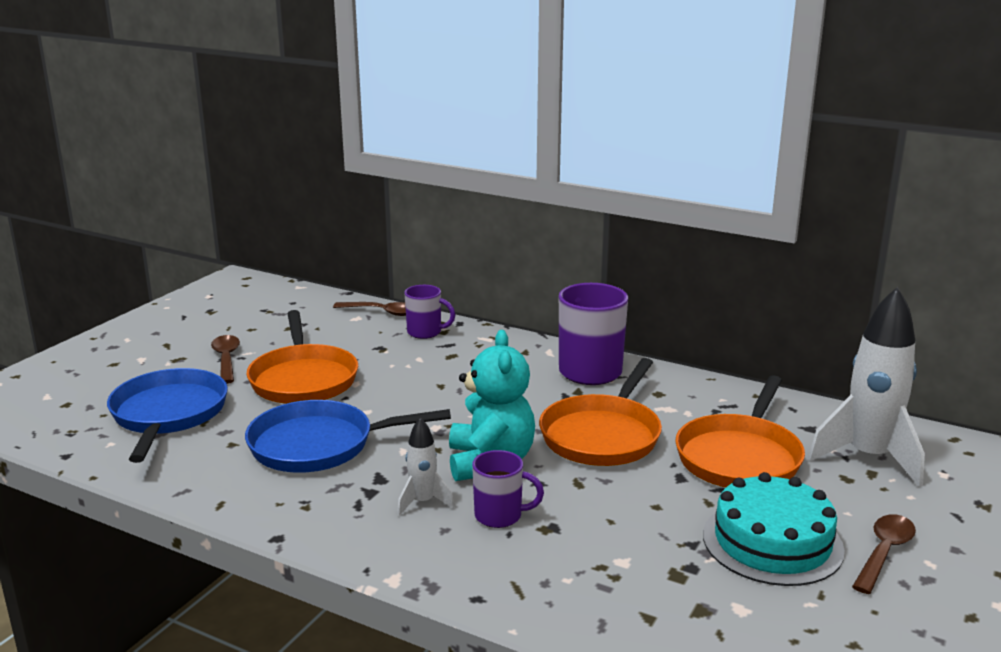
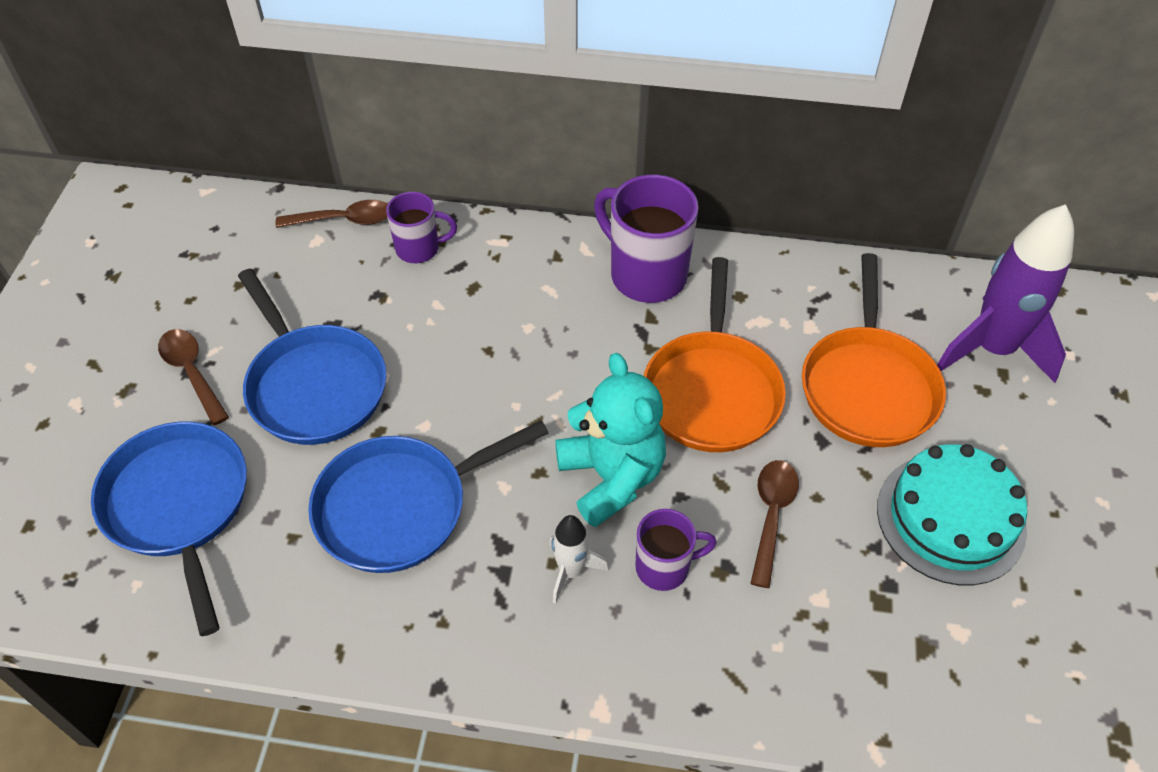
camera: 20 degrees left, 30 degrees up
(303, 379) = (314, 385): orange pan -> blue pan
(868, 458) = (992, 349): white rocket -> purple rocket
(884, 552) = (1057, 499): brown spoon -> brown spoon (771, 515)

